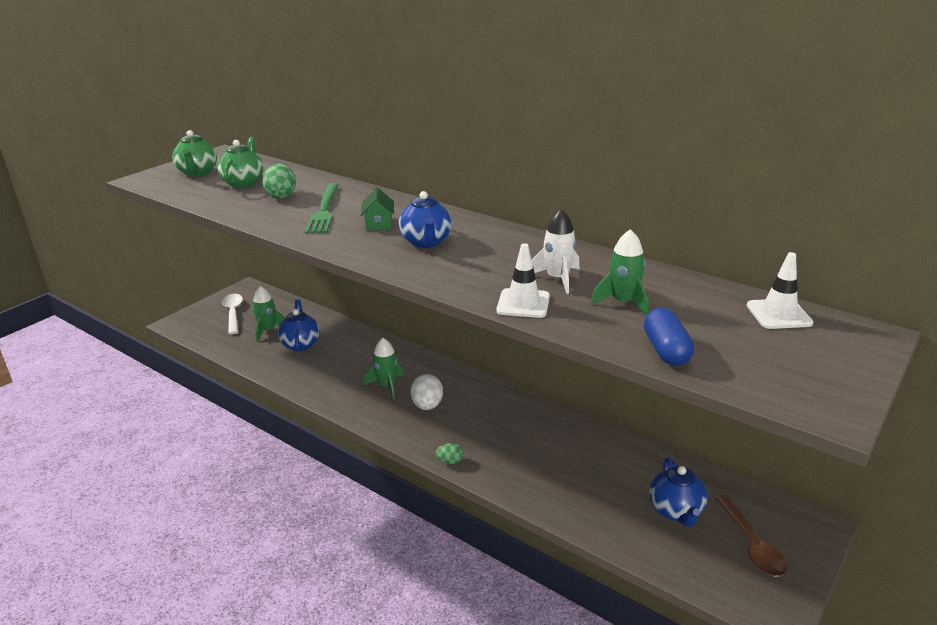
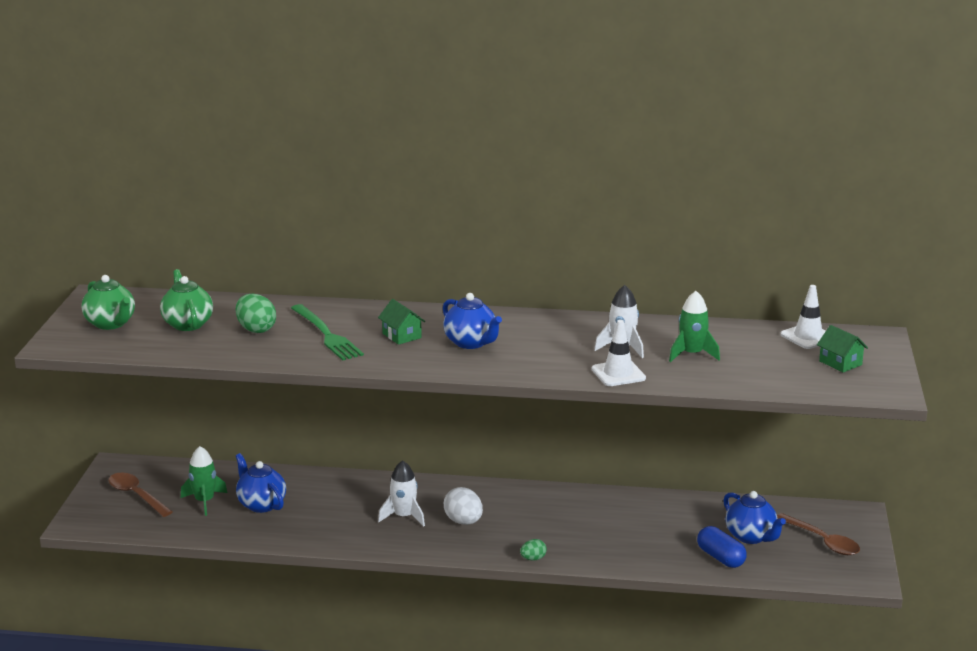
camera: 30 degrees left, 5 degrees down
(233, 313) = (136, 495): white spoon -> brown spoon
(387, 386) = (404, 517): green rocket -> white rocket
(666, 350) = (756, 381): blue capsule -> blue capsule (720, 558)
(793, 355) = (840, 363): none -> green house

